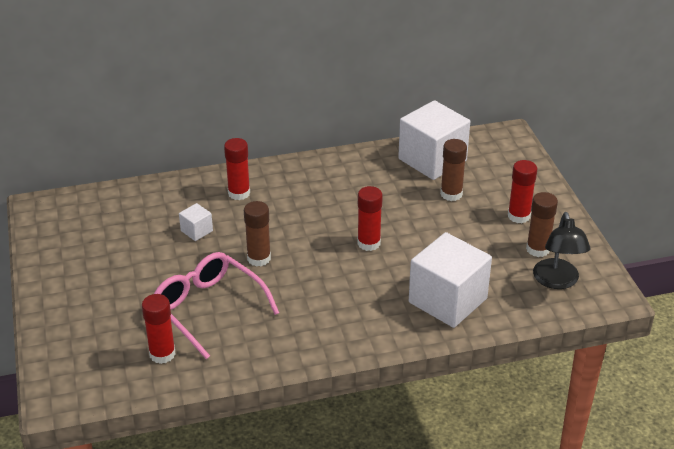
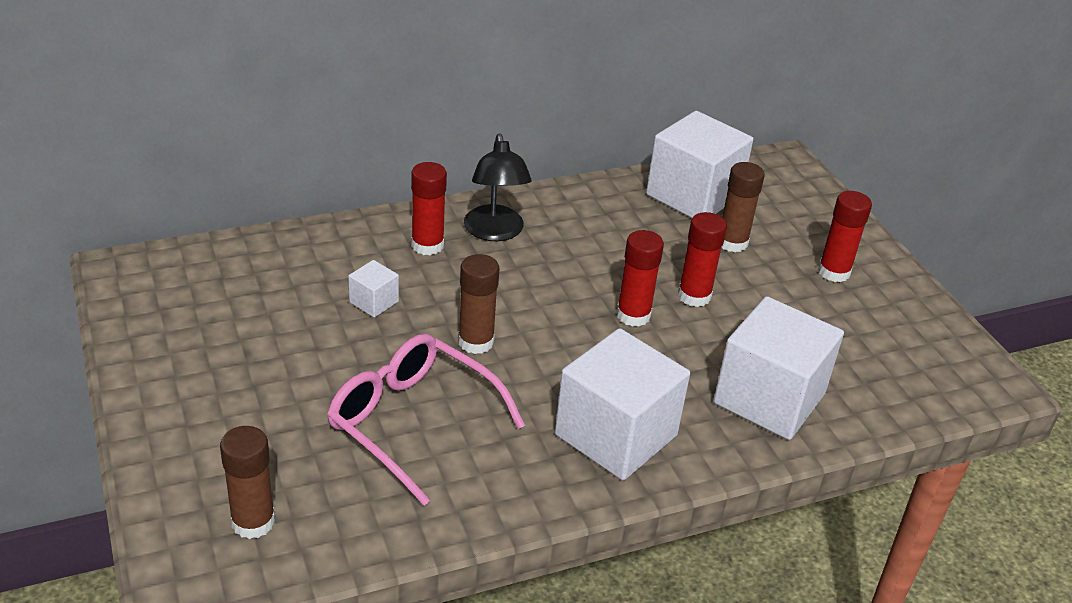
camera: 10 degrees left, 0 degrees up
(162, 354) = (352, 499): red glue stick -> red glue stick (694, 296)
(338, 321) = (616, 435): none -> white cube
(538, 249) = (874, 319): brown glue stick -> brown glue stick (253, 522)
(557, 281) = (915, 365): black lamp -> black lamp (495, 232)

